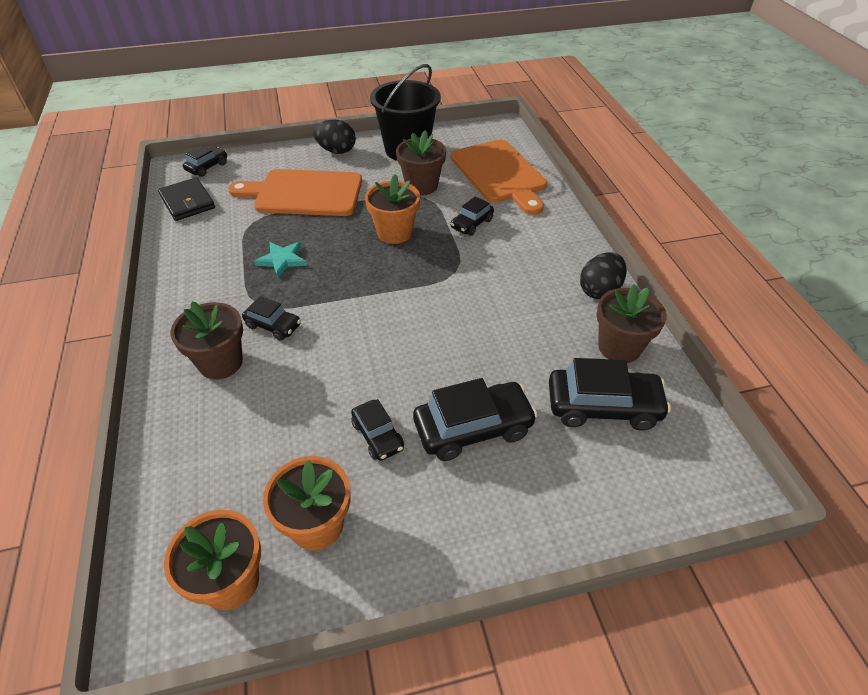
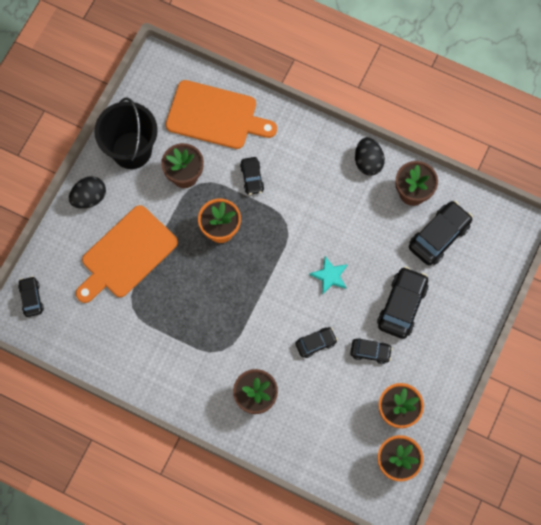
camera: 50 degrees left, 25 degrees up
(187, 202) = (69, 335): black wallet -> none
(273, 325) = (248, 353): black car -> black car (315, 343)
(282, 260) = (190, 313): turquoise star -> turquoise star (330, 276)

